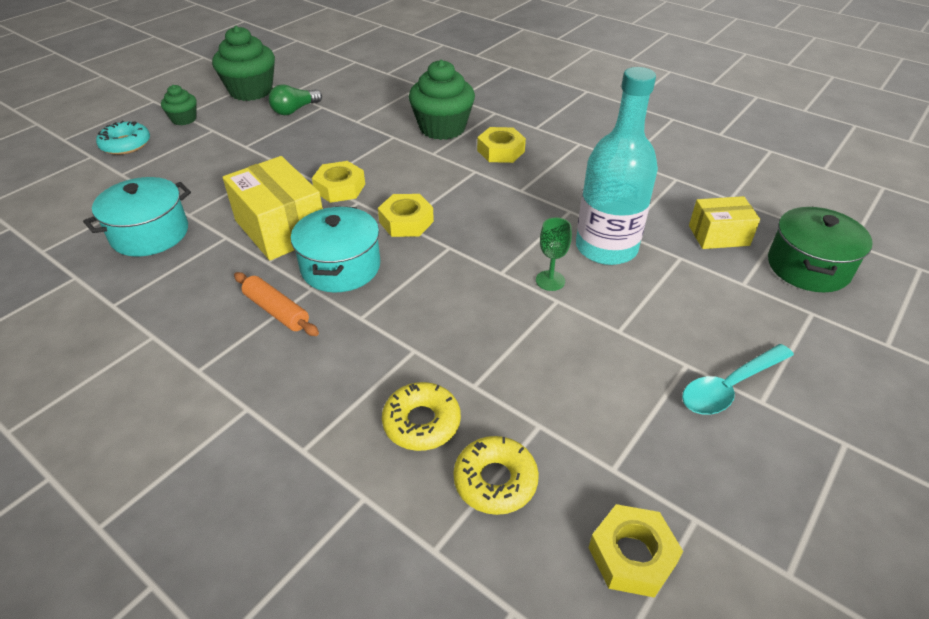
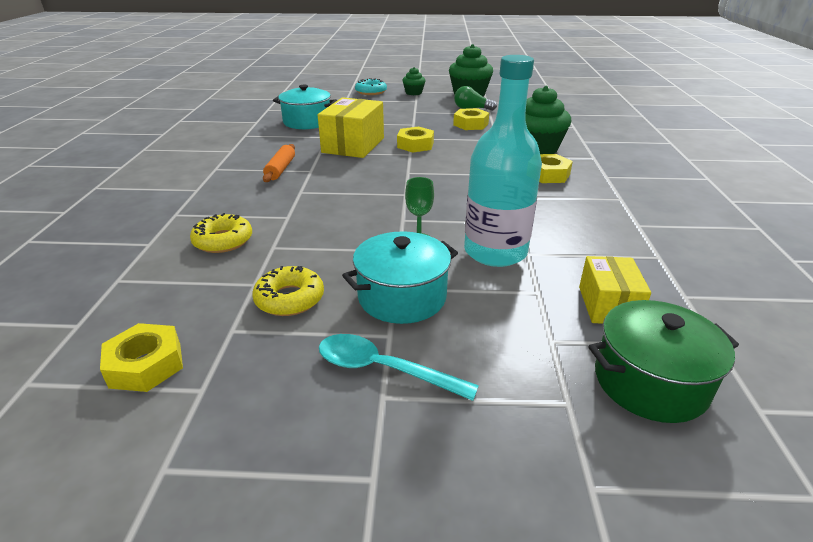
camera: 55 degrees right, 10 degrees down
(341, 267) = (340, 171): turquoise pot -> turquoise pot (402, 297)
(406, 222) = (411, 173): yellow nut -> yellow nut (470, 124)
(495, 481) = (188, 283): yellow donut -> yellow donut (289, 299)
(718, 235) = (608, 305): yellow box -> yellow box turned 45 degrees clockwise

